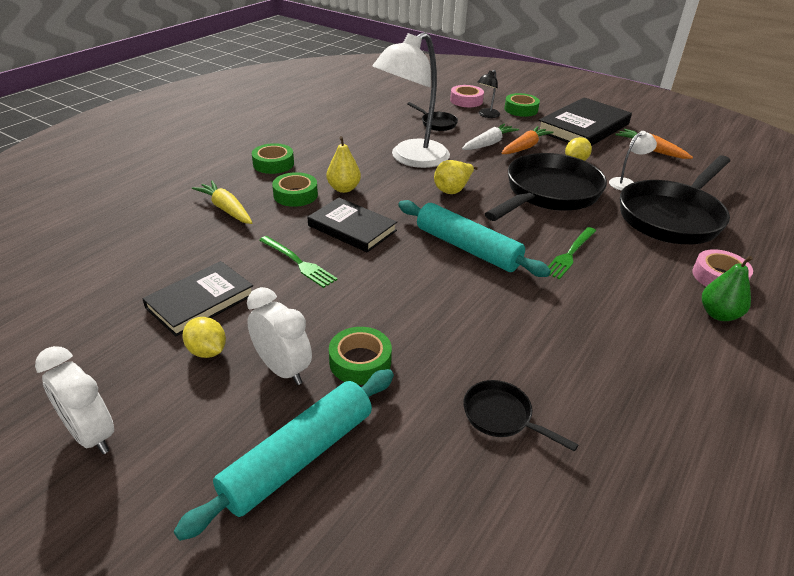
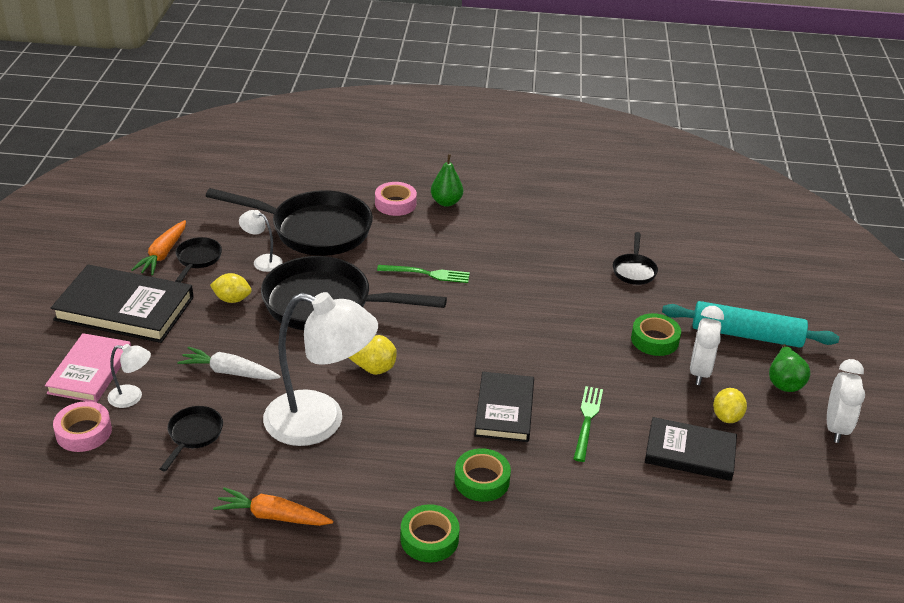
camera: 120 degrees left, 0 degrees up
(194, 437) = (784, 382): none -> green pear
(226, 209) = (557, 520): yellow carrot -> none
(343, 189) = (436, 448): yellow pear -> none
(467, 248) = (470, 329): turquoise rolling pin -> none
(486, 115) = (132, 397): black lamp -> white lamp
(521, 109) = (90, 371): green tape -> pink book
(525, 147) = (219, 342): orange carrot -> orange carrot (273, 516)
(638, 160) = (197, 259): none -> black pan

